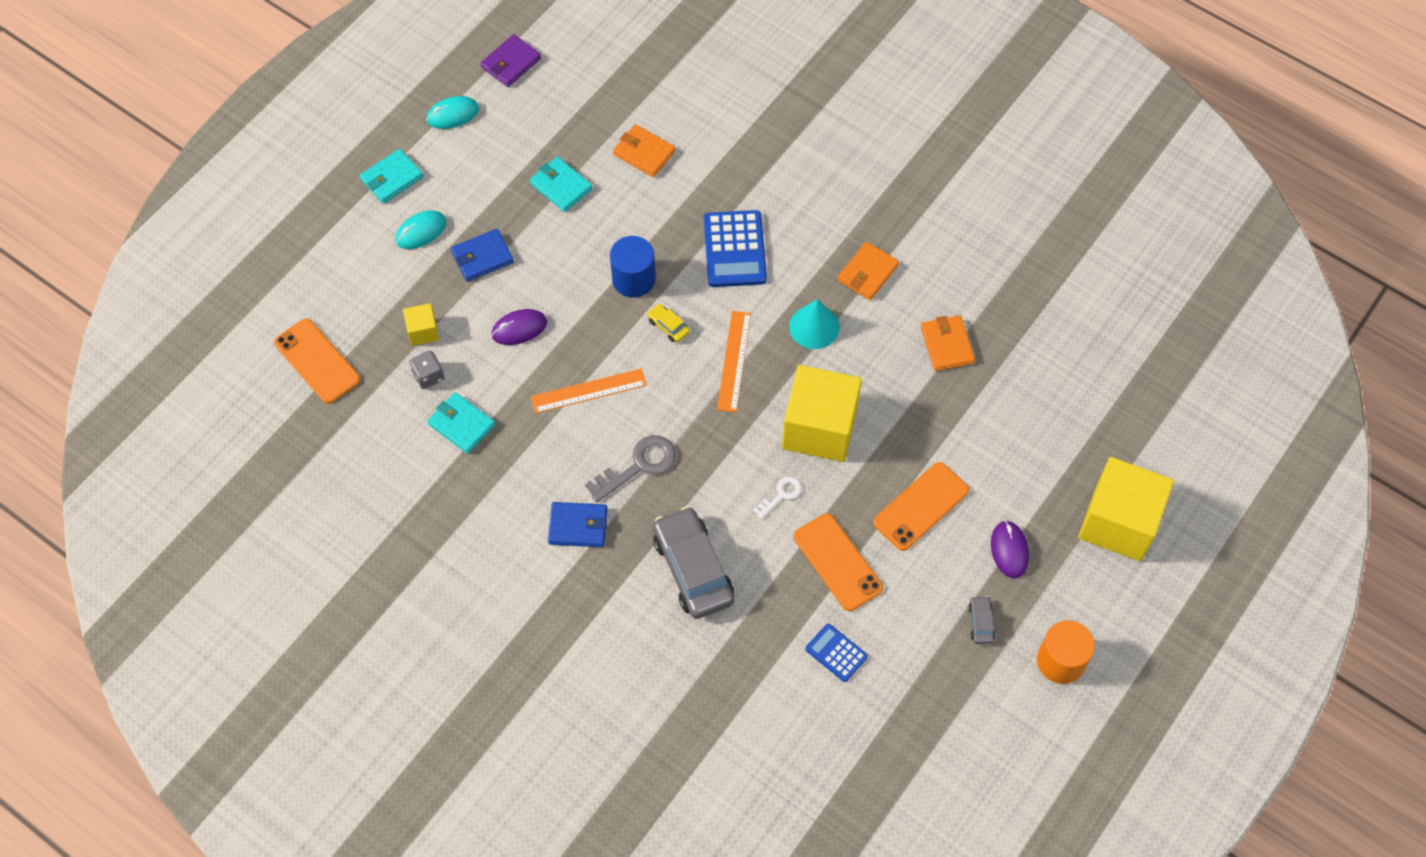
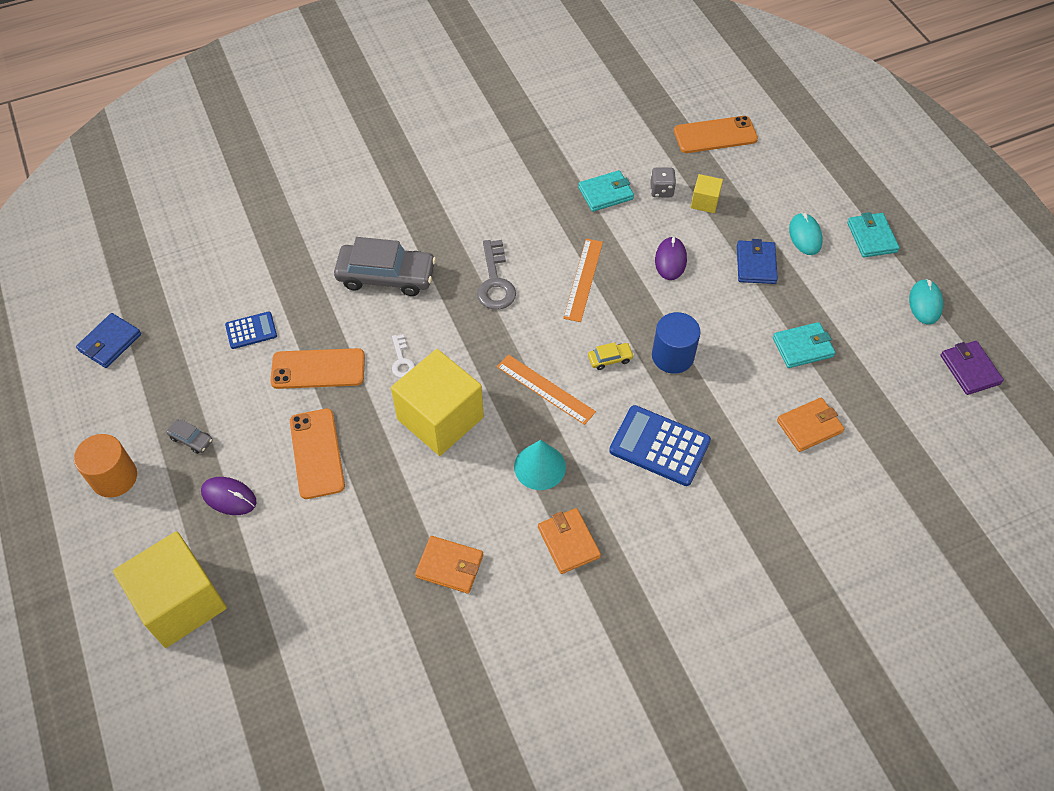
camera: 120 degrees right, 5 degrees down
(578, 526) = (472, 225): blue wallet -> blue wallet (110, 342)

